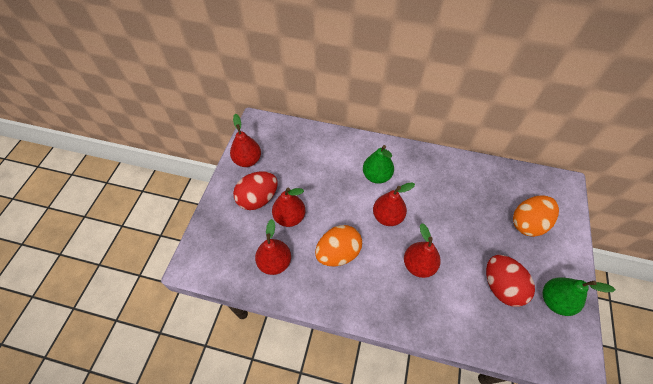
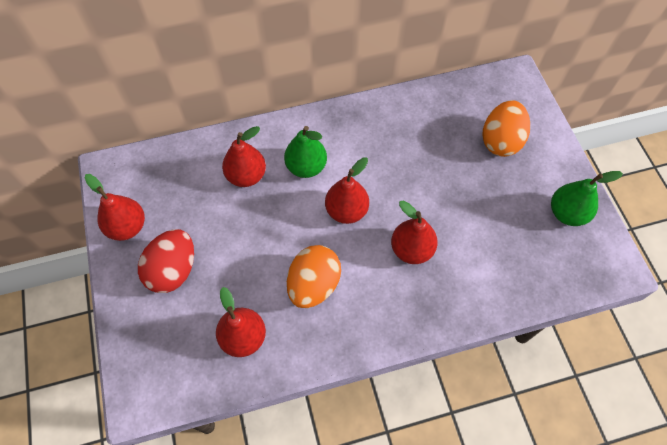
camera: 30 degrees left, 5 degrees up
(290, 217) = (229, 272): red pear -> red pear (246, 176)
(501, 286) = (508, 227): red egg -> none

